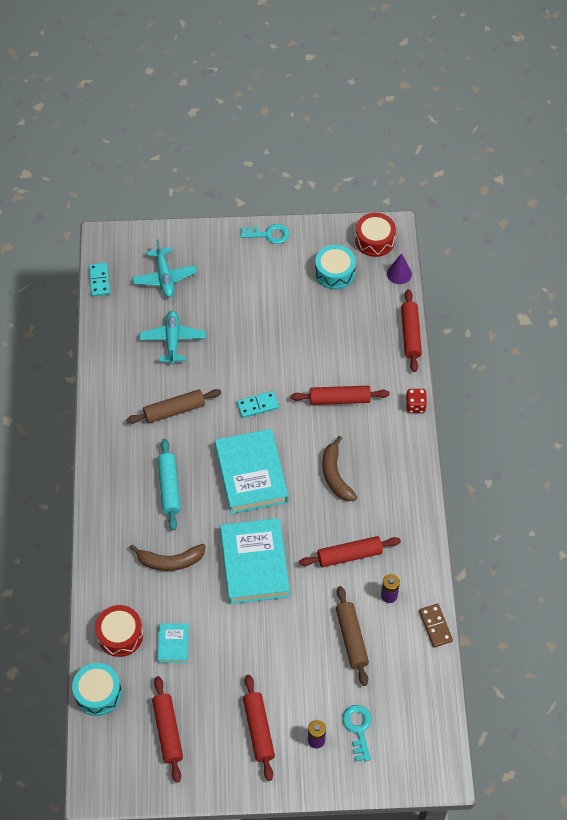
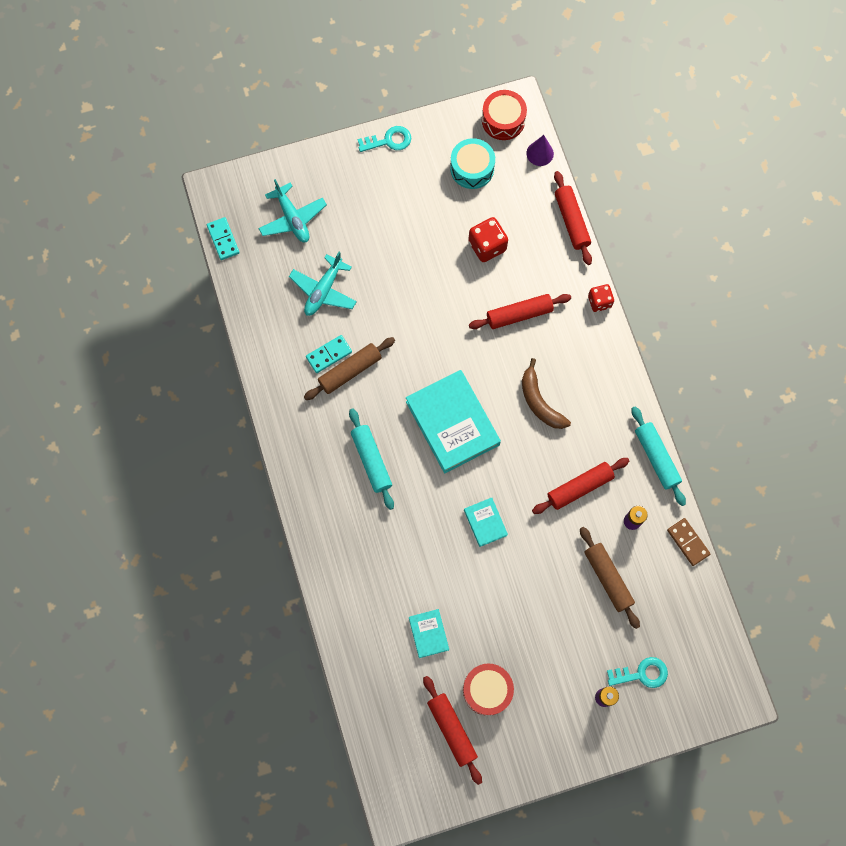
camera: 15 degrees left, 15 degrees up
(98, 693) = (368, 708): turquoise drum -> none
(120, 635) = (371, 638): red drum -> red drum (487, 690)
(170, 561) = (397, 542): brown banana -> none
(172, 340) = (324, 290): turquoise plane -> turquoise plane turned 135 degrees counterclockwise
(254, 564) = (485, 522): turquoise book -> turquoise book, size x0.47
(257, 405) = (436, 343): turquoise domino -> turquoise domino (329, 354)
(259, 730) = (543, 702): red rolling pin -> none
(328, 337) = (487, 246): none -> red dice
(358, 728) = (642, 673): turquoise key -> turquoise key turned 105 degrees clockwise
(428, 547) = (656, 458): none -> turquoise rolling pin

